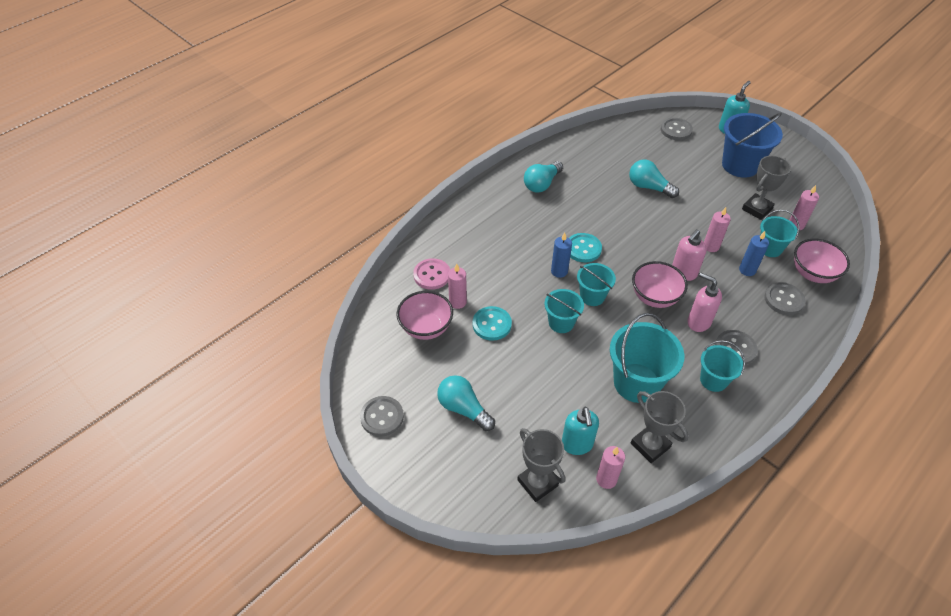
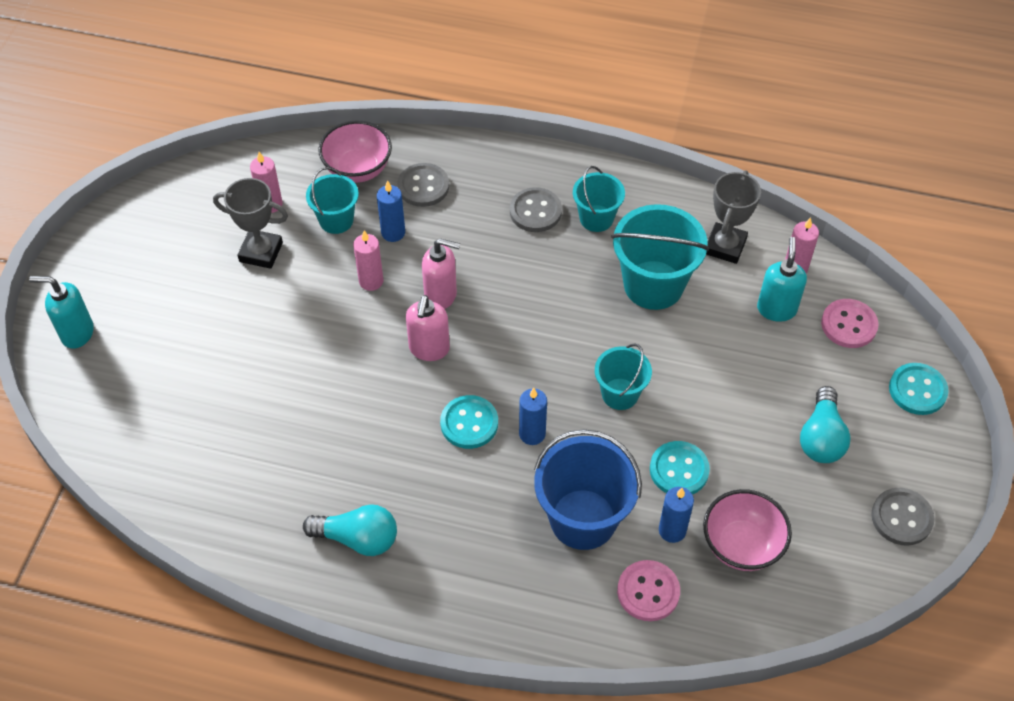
camera: 120 degrees left, 5 degrees up
(457, 302) = (672, 530): pink candle -> blue candle
(459, 491) = (917, 390): none -> turquoise button
(537, 483) = (849, 325): grey trophy -> pink button
(577, 444) = (776, 309): turquoise soap dispenser -> turquoise soap dispenser turned 45 degrees counterclockwise
(592, 296) = (551, 378): turquoise bucket -> none
(649, 187) = (283, 391): turquoise light bulb -> none
(655, 297) = (506, 311): pink bowl -> none
(676, 130) = (111, 403): grey button -> none
(698, 322) = (517, 256): pink soap dispenser -> pink soap dispenser (429, 349)
(740, 165) = (166, 296): blue bucket -> blue bucket (583, 519)

